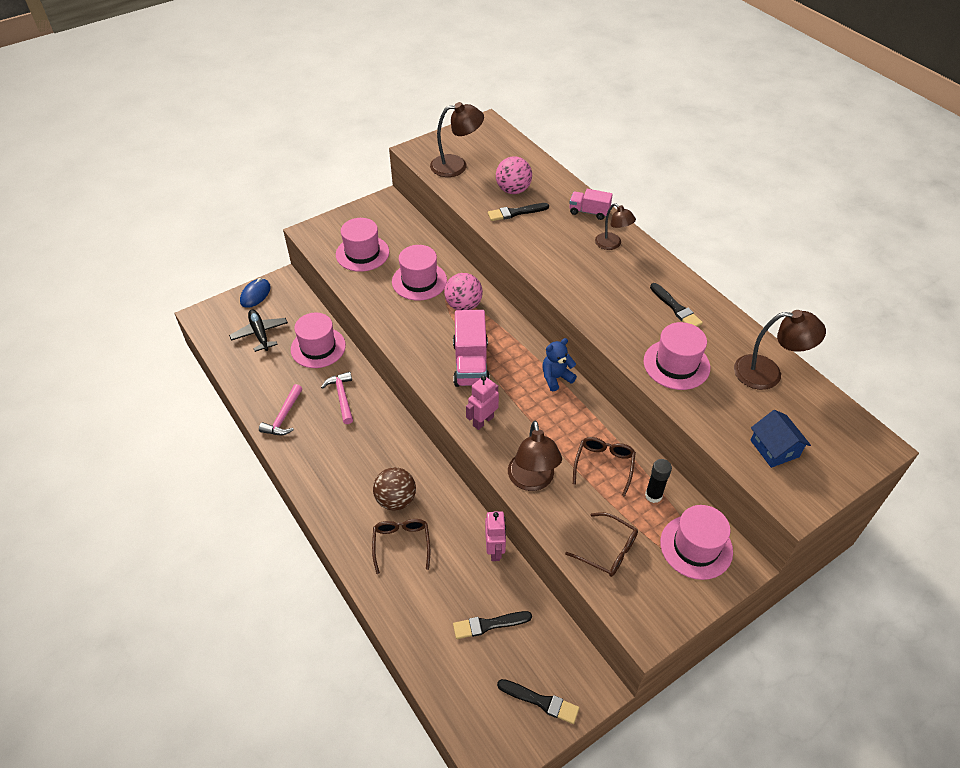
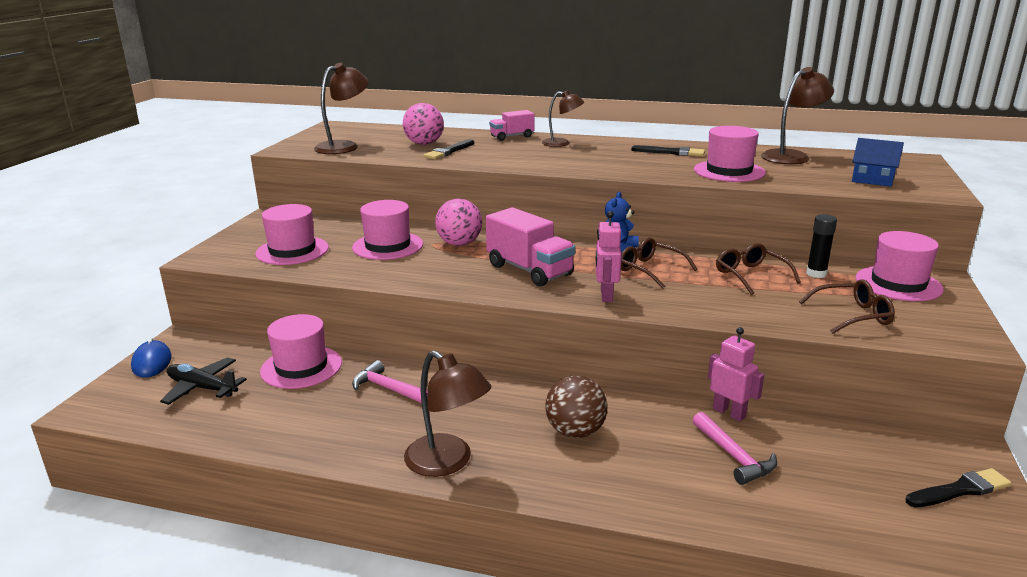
camera: 40 degrees left, 25 degrees down
(284, 417) = (335, 437): pink hammer -> pink hammer (733, 456)
(401, 544) = (638, 461): brown glasses -> brown glasses (650, 270)
(489, 625) = (820, 467): black brush -> none
(532, 480) = (717, 308): brown lamp -> brown lamp (448, 462)

